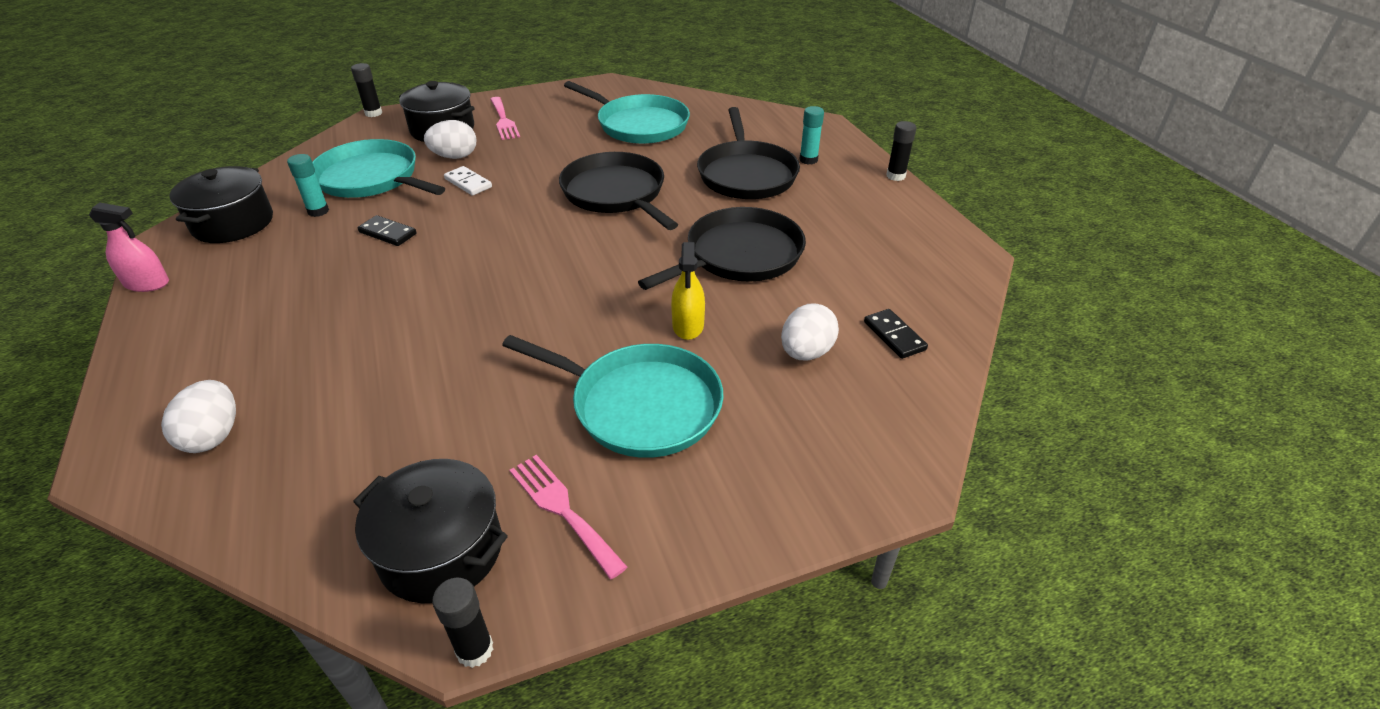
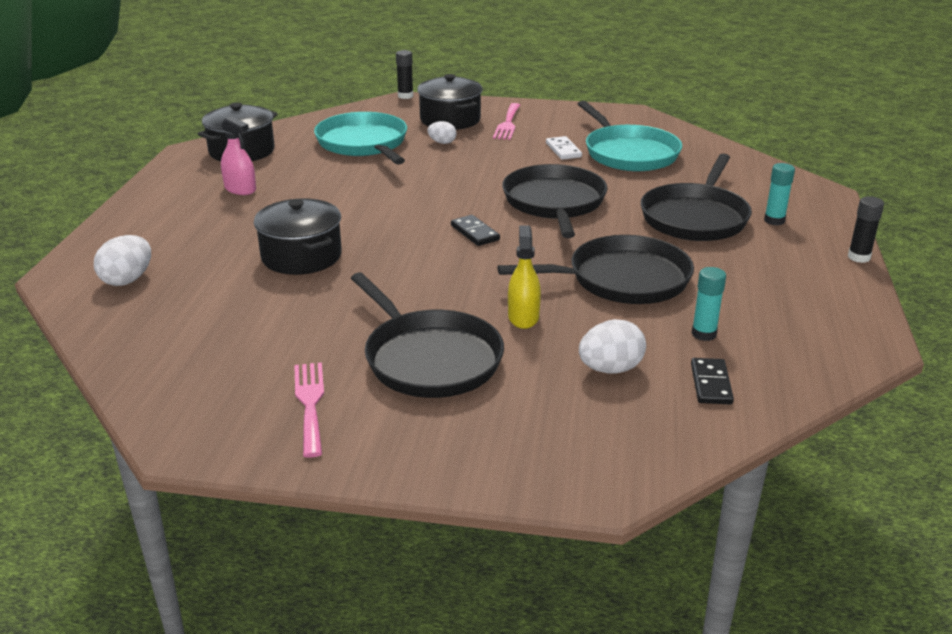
camera: 30 degrees right, 10 degrees down
(147, 283) = (158, 176): pink spray bottle -> pink spray bottle (240, 189)
(318, 211) = (306, 157): turquoise glue stick -> turquoise glue stick (704, 334)
(388, 233) = (343, 185): black domino -> black domino (475, 233)
(441, 550) = (209, 396): black pot -> black pot (301, 256)
(455, 157) = (442, 142): white egg -> white egg, size x0.62
(468, 183) = (436, 165): white domino -> white domino (563, 150)
(475, 650) = (181, 459): black glue stick -> none
(639, 405) = (429, 358): turquoise pan -> black pan
(688, 325) = (523, 317): yellow spray bottle -> yellow spray bottle turned 150 degrees clockwise

